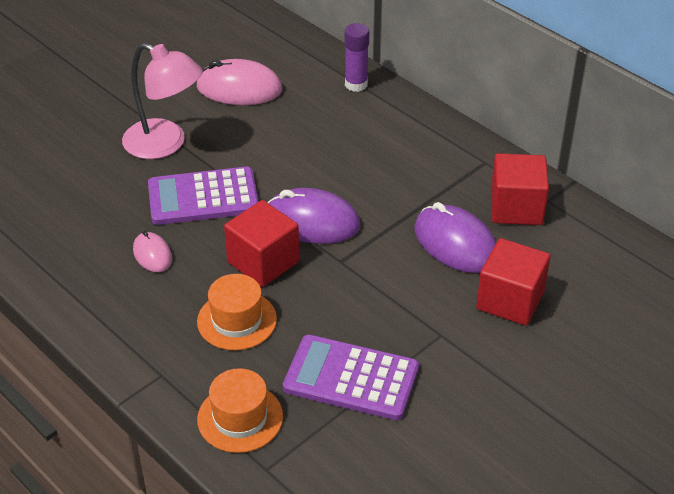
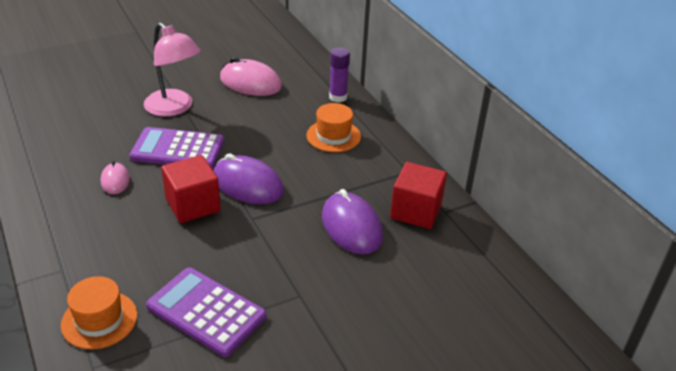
camera: 15 degrees right, 5 degrees down
(237, 320) = (145, 243): orange hat -> orange hat (333, 136)
(510, 300) = (373, 282): red cube -> none

